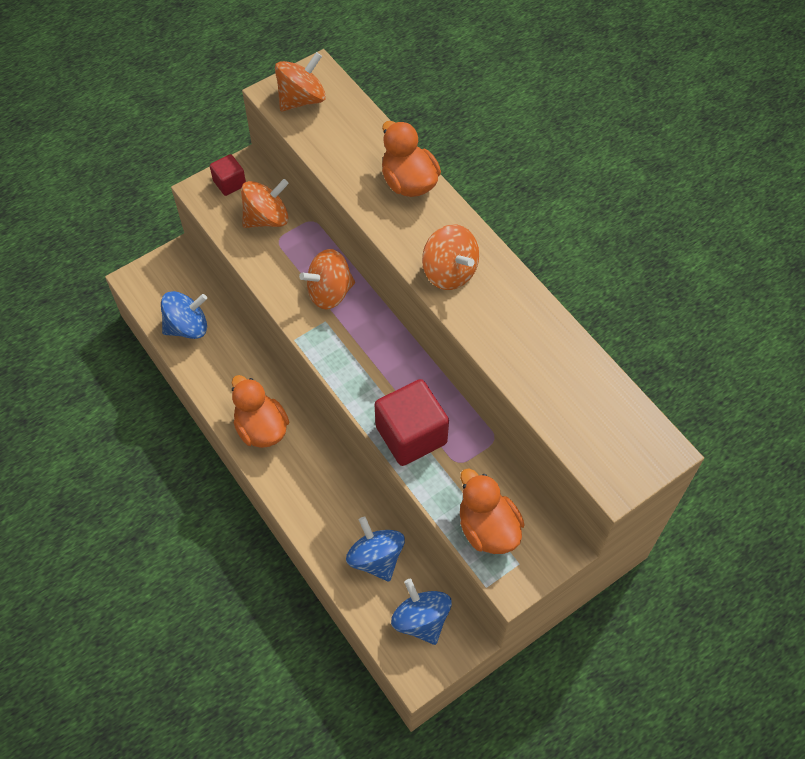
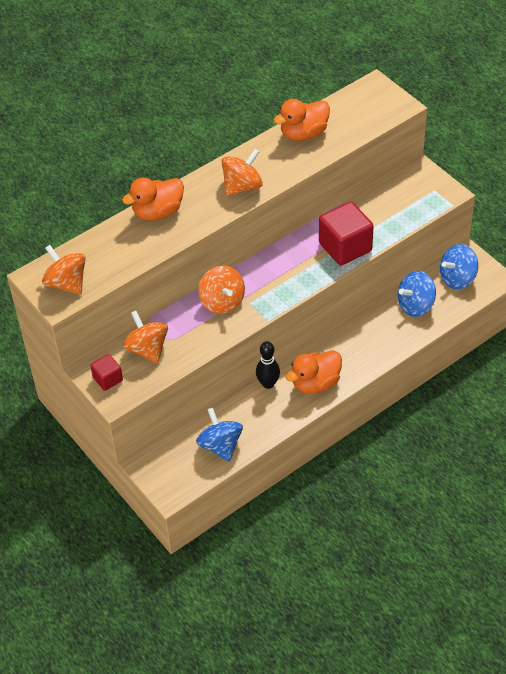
camera: 90 degrees left, 10 degrees down
(268, 377) = (268, 384): none -> black bowling pin
(487, 528) = (411, 205): orange duck -> orange duck (303, 134)

